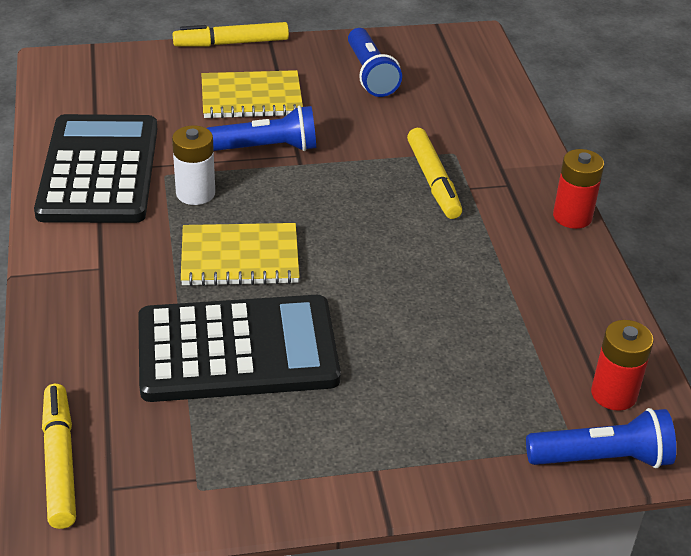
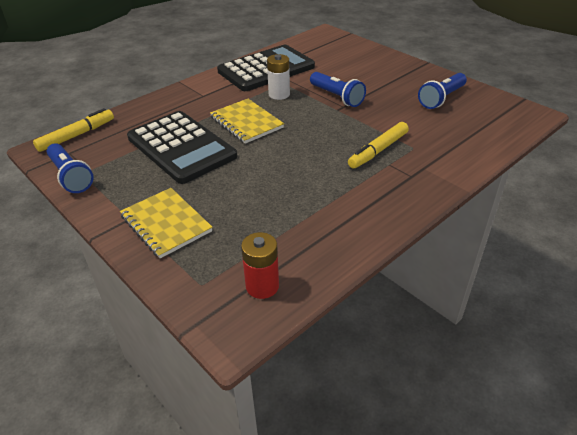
camera: 60 degrees right, 0 degrees up
(231, 43) = (404, 57): yellow marker -> none
(251, 98) = (370, 78): yellow notebook -> yellow notebook (166, 224)
(572, 216) = (414, 210): red battery -> none
(602, 459) = (199, 301): blue flashlight -> blue flashlight (70, 176)

